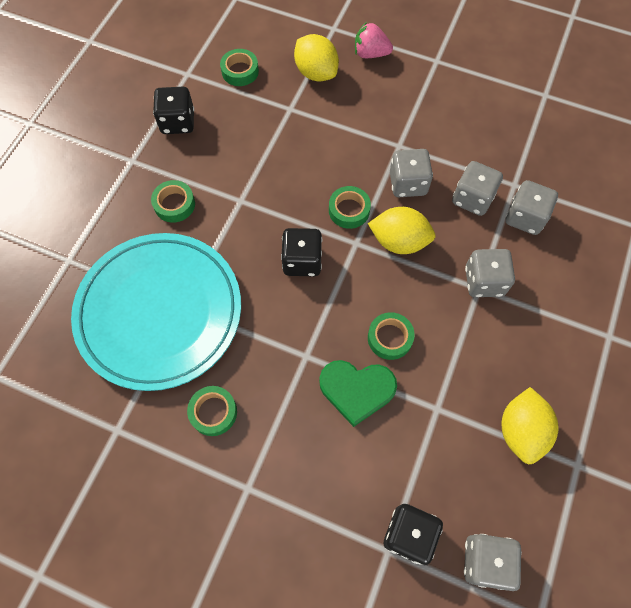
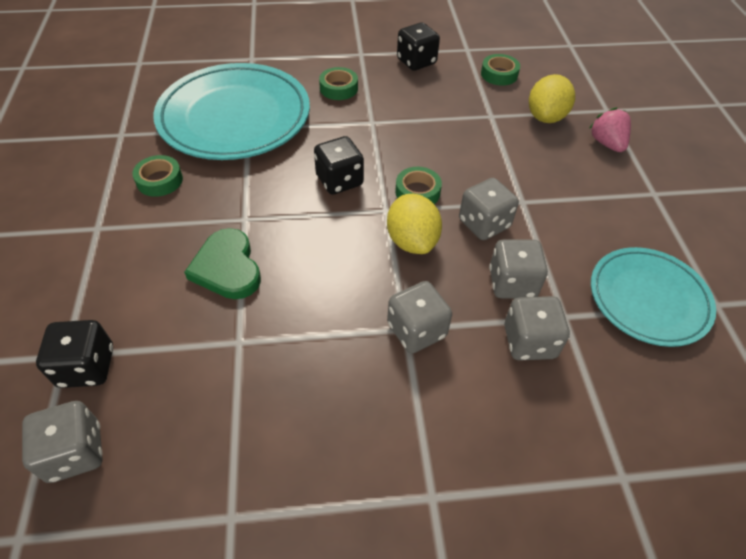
camera: 60 degrees right, 15 degrees down
(390, 338) = (298, 273): green tape -> none
(521, 430) = (249, 434): yellow lemon -> none
(524, 128) = (648, 299): none -> turquoise plate

